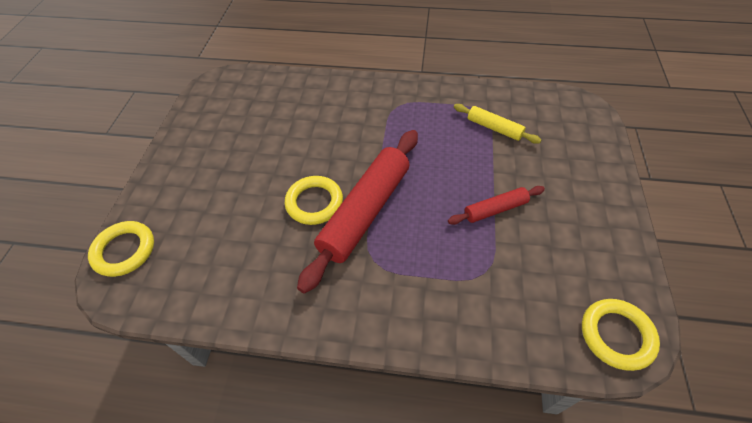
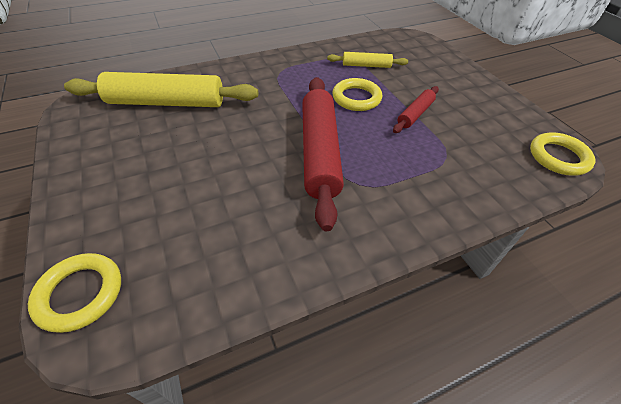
camera: 35 degrees left, 5 degrees down
(279, 106) = (166, 103): none -> yellow rolling pin
(314, 202) = (268, 163): yellow ring -> yellow ring (356, 98)

